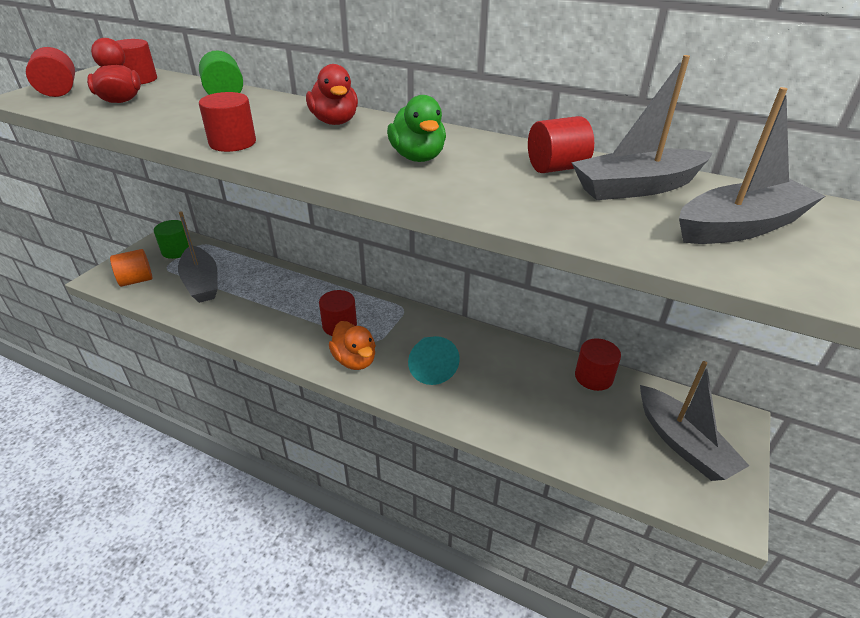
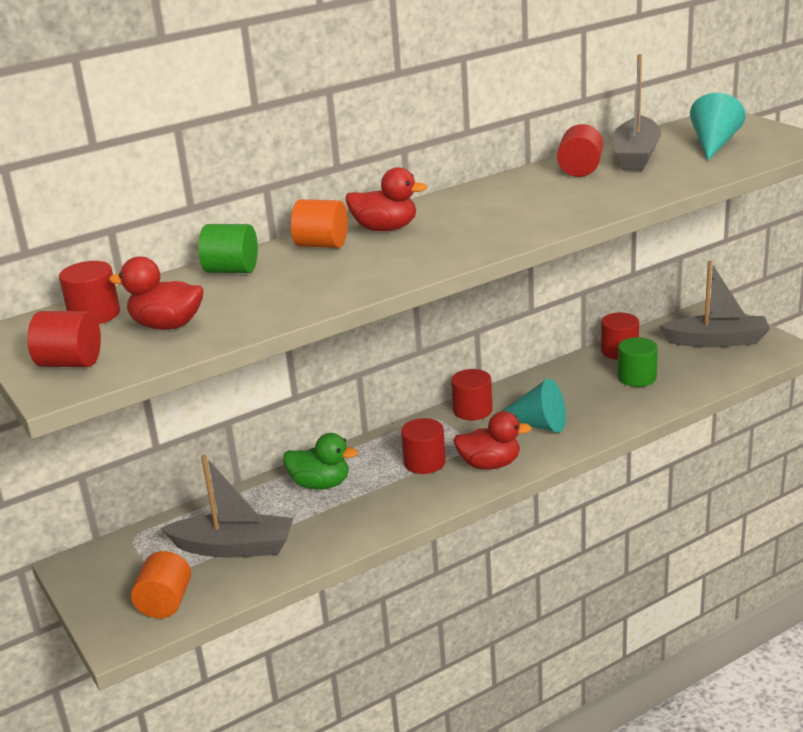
camera: 55 degrees left, 10 degrees down
(177, 251) = (126, 560): green cylinder -> green cylinder (637, 377)
(232, 143) = (384, 275): red cylinder -> red cylinder (472, 410)
(287, 109) = (322, 245): none -> orange cylinder
(355, 360) = (490, 464): orange duck -> red duck
(417, 157) = (508, 209): green duck -> green duck (321, 484)
(740, 227) = (714, 144): grey boat -> turquoise cone

